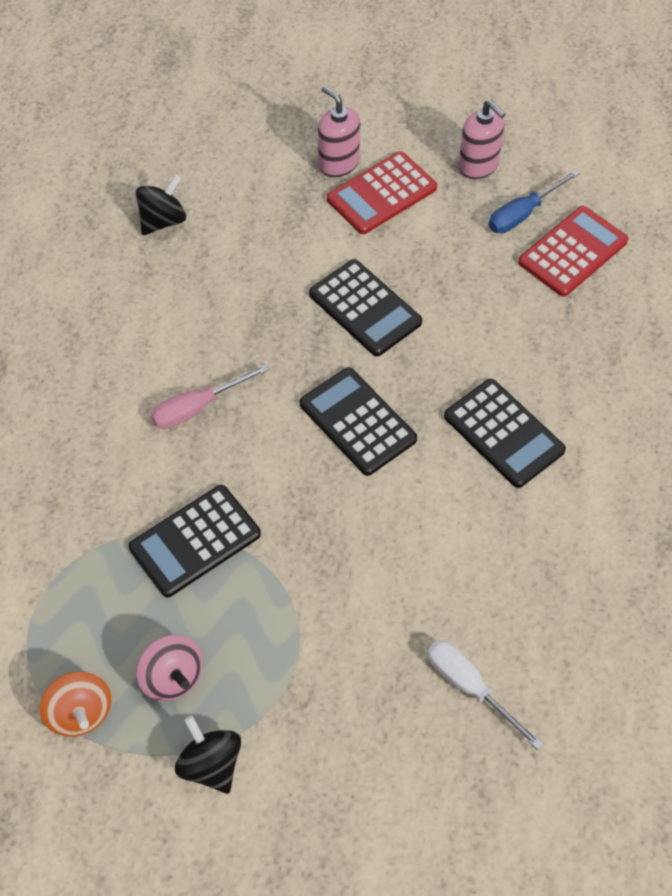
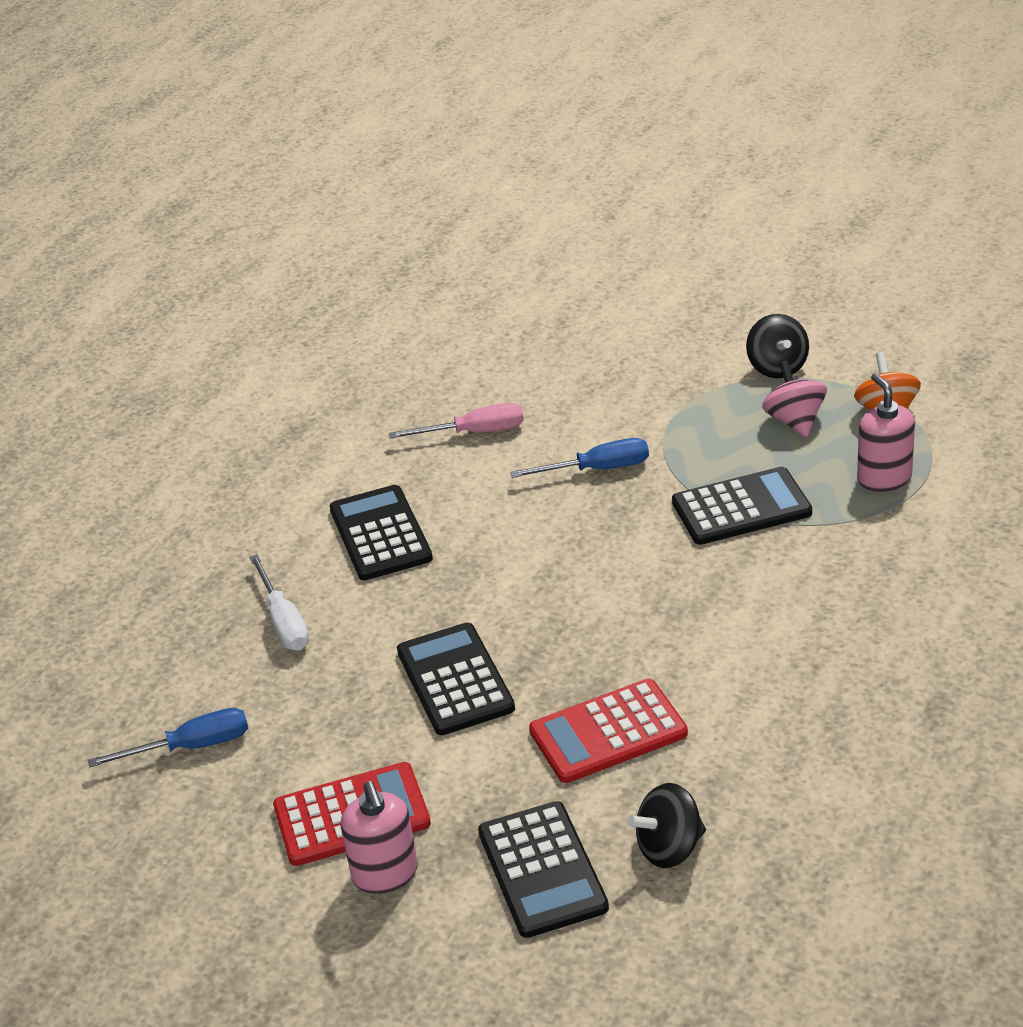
camera: 155 degrees left, 20 degrees down
(197, 407) = (699, 619): pink screwdriver -> pink screwdriver (475, 432)
(345, 560) = (598, 469): none -> blue screwdriver
(357, 422) = (526, 572): black calculator -> black calculator (542, 870)
(470, 687) = (533, 374): white screwdriver -> white screwdriver (283, 621)
(478, 166) = (199, 823): pink soap dispenser -> pink soap dispenser (884, 478)
(572, 252) = (169, 689): red calculator -> red calculator (608, 732)

